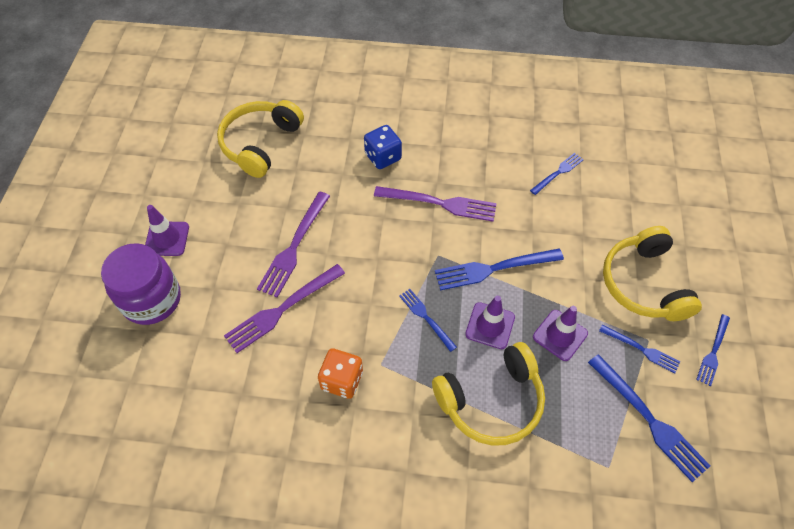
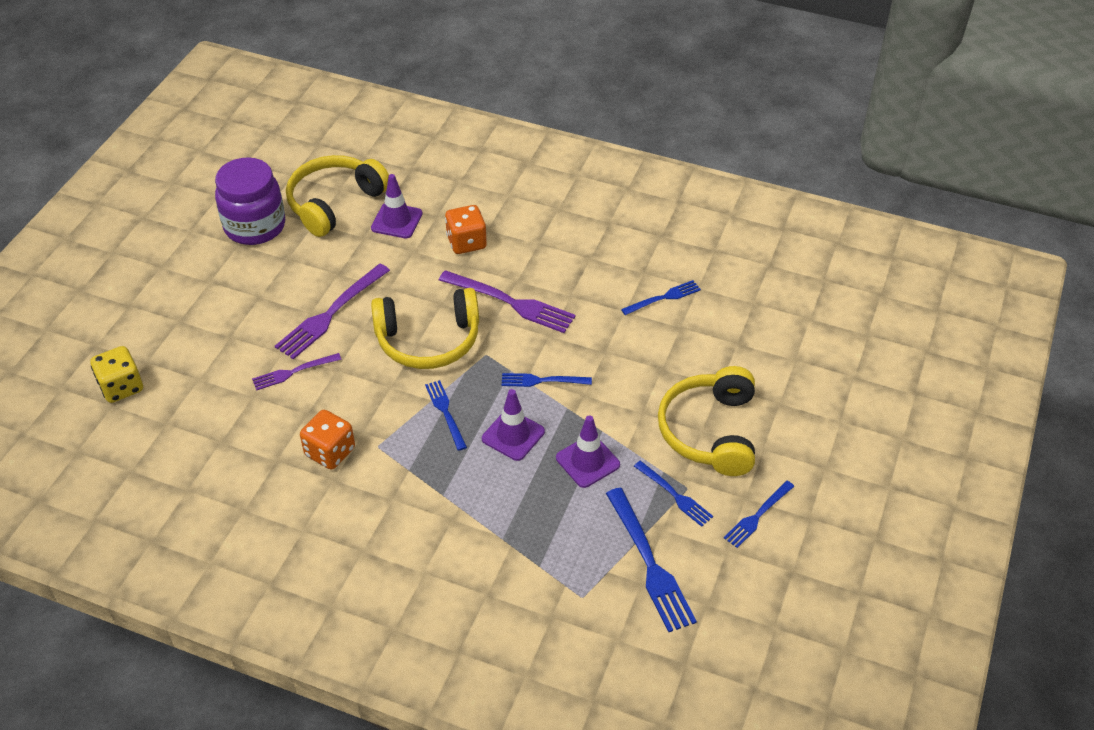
camera: 15 degrees right, 10 degrees down
(132, 361) = (121, 387): none -> yellow dice
(152, 300) = (162, 334): purple jar -> purple jar (255, 226)
(167, 239) = (198, 279): purple traffic cone -> purple traffic cone (396, 221)
(281, 310) = (292, 372): purple fork -> purple fork, size x0.59
(383, 157) = (466, 242): blue dice -> orange dice
(491, 401) = (482, 506): yellow headphones -> yellow headphones (428, 340)
(493, 269) = (541, 381): blue fork -> blue fork, size x0.59

